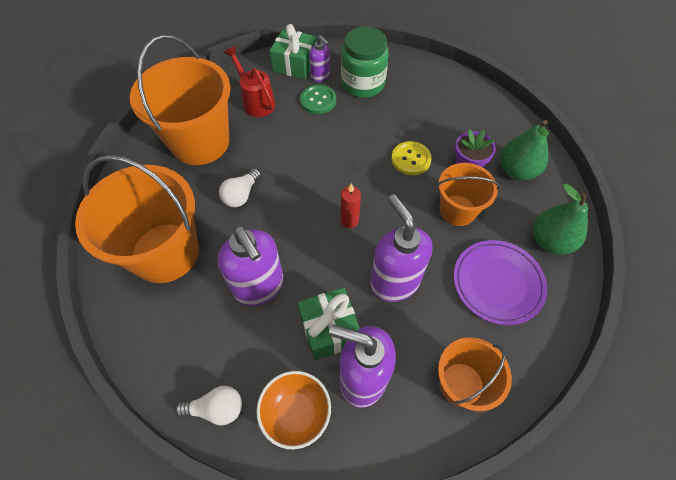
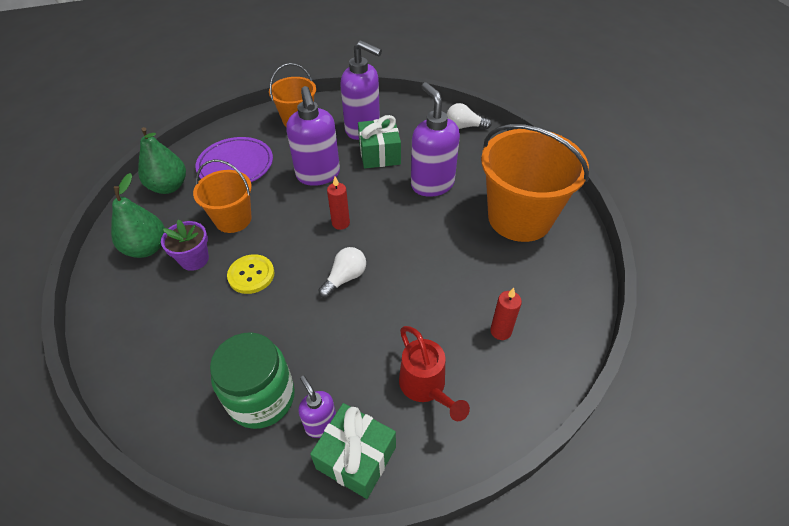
camera: 170 degrees left, 10 degrees down
(200, 142) = (500, 331): orange bucket -> red candle
(241, 195) = (447, 260): white light bulb -> white light bulb (345, 278)
(296, 413) = (411, 120): orange bowl -> none
(318, 100) = (336, 376): green button -> none

